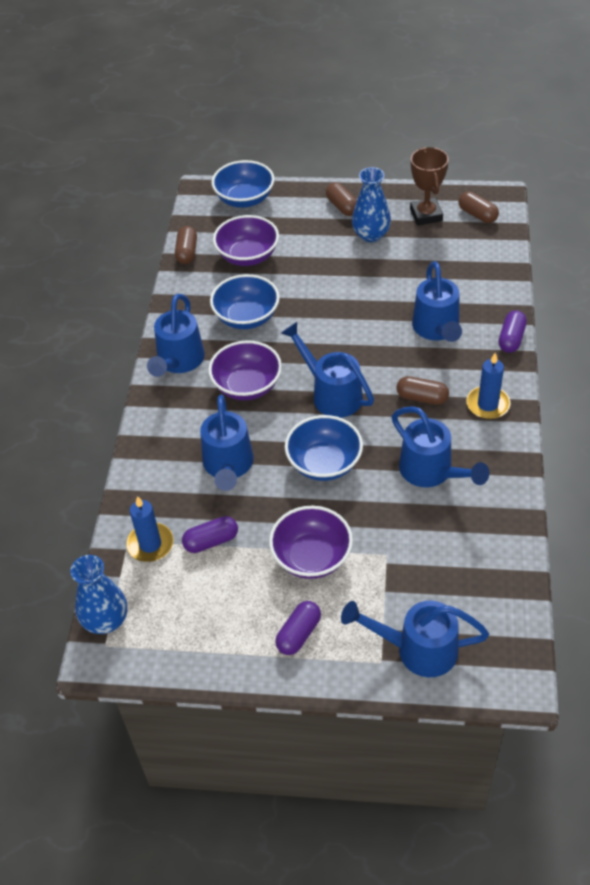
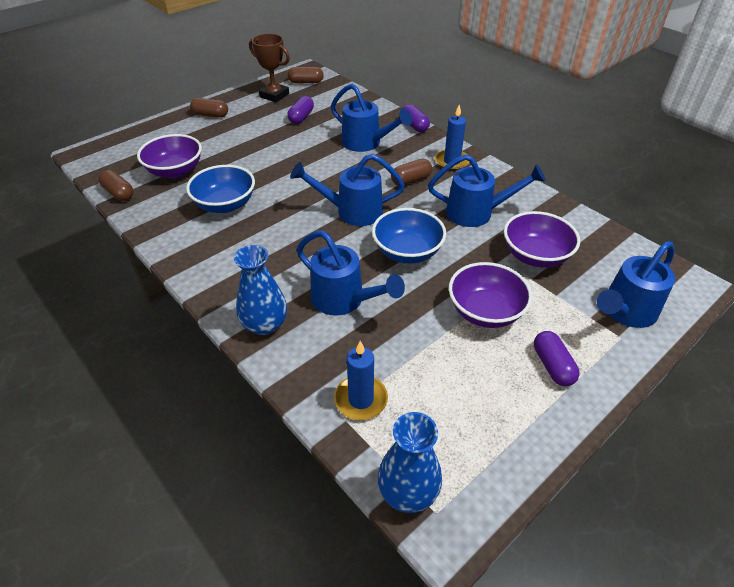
camera: 50 degrees left, 5 degrees down
(178, 361) = (206, 261): blue watering can -> none
(211, 541) = (404, 358): purple capsule -> purple capsule (301, 117)
(244, 199) = (127, 143): blue bowl -> none
(247, 386) = (285, 243): purple bowl -> purple bowl (535, 256)
(371, 235) = (252, 120): blue vase -> blue vase (265, 324)

